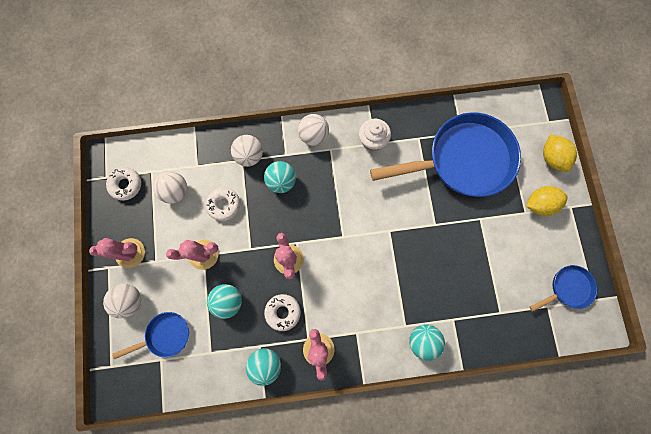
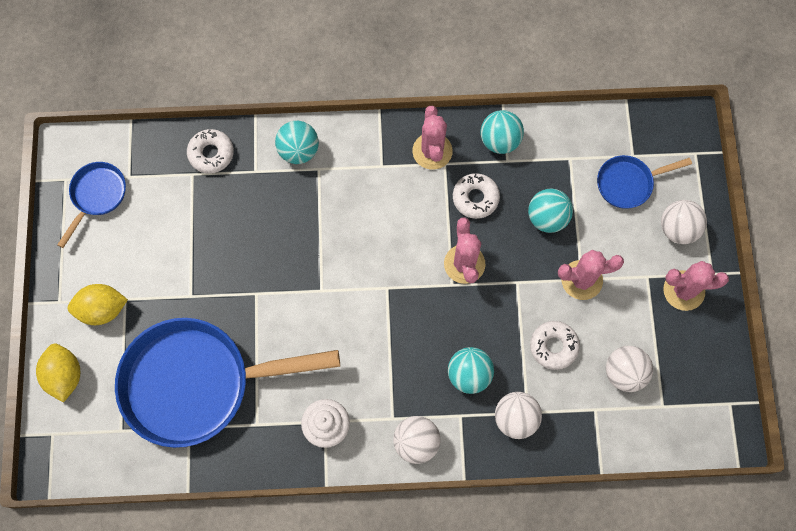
camera: 175 degrees left, 5 degrees down
(126, 185) = (698, 389): white donut -> white donut (211, 154)
(567, 288) = (97, 196): blue pan -> blue pan turned 135 degrees clockwise

